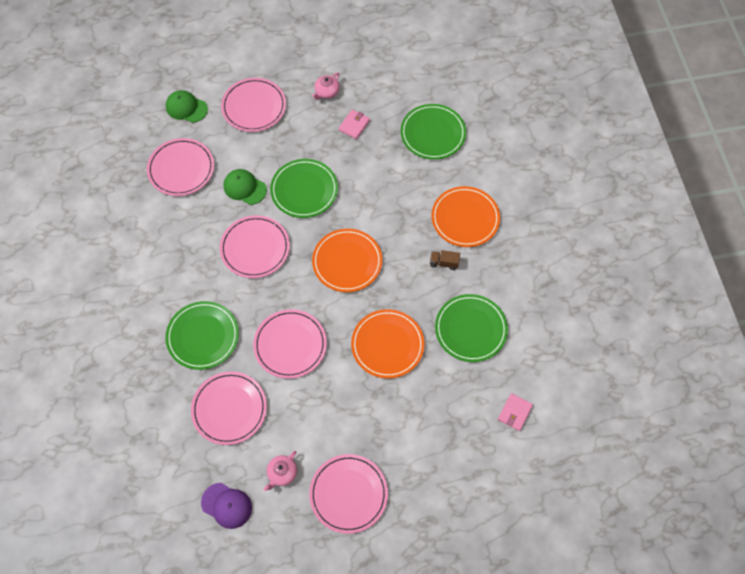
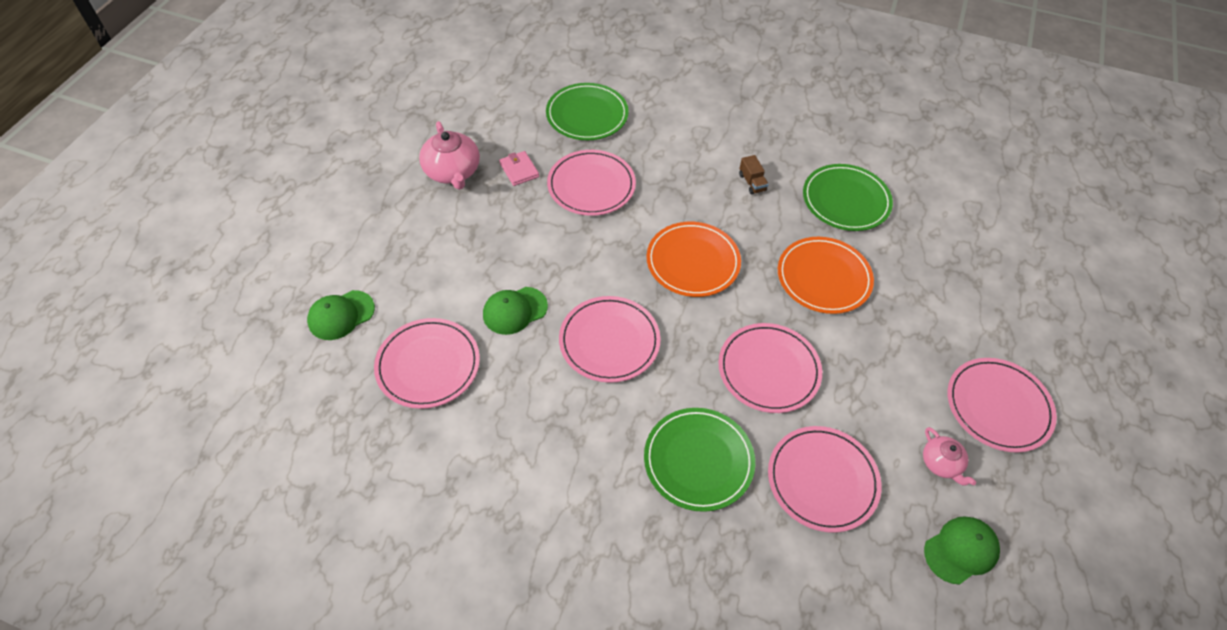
camera: 60 degrees left, 10 degrees down
(226, 505) = (961, 550): purple cap -> green cap
(254, 107) = (407, 246): pink plate -> pink plate (591, 185)
(304, 190) = (566, 255): green plate -> none
(326, 92) = (452, 172): pink teapot -> pink teapot, size x1.72
(444, 263) = (752, 182): brown truck -> brown truck turned 60 degrees counterclockwise
(465, 218) = (710, 141): orange plate -> none
(515, 413) = (962, 214): pink wallet -> none

